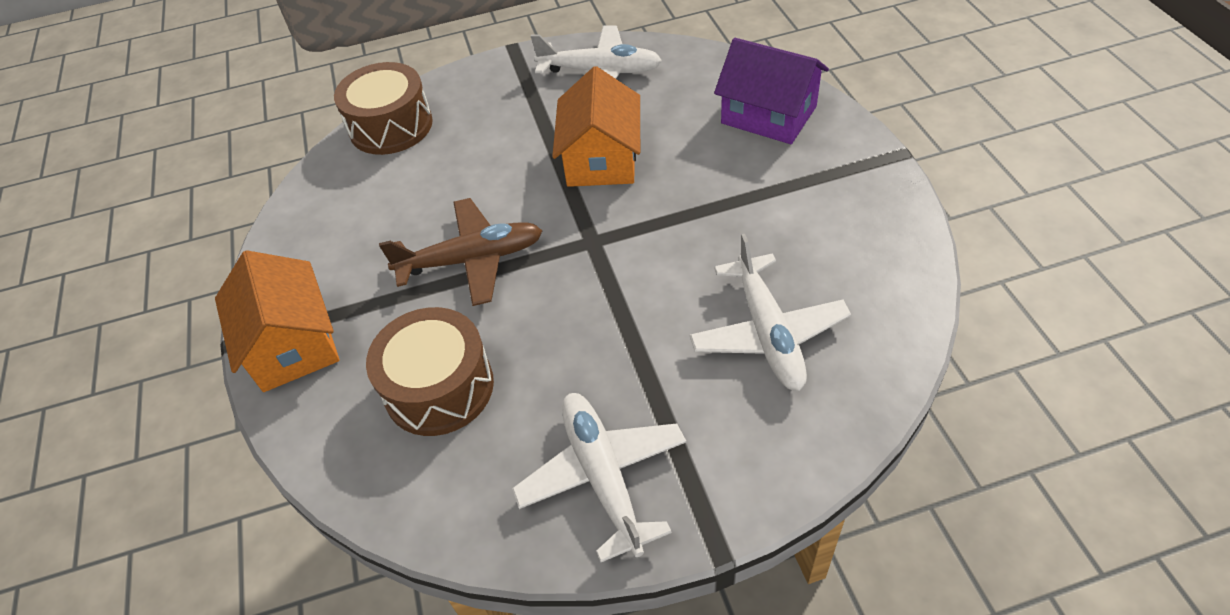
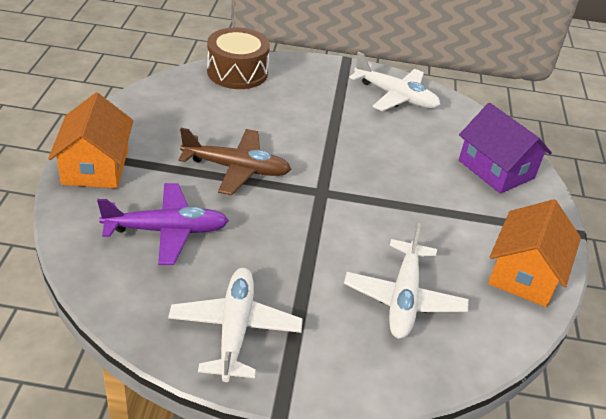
camera: 15 degrees right, 10 degrees down
(439, 387) = (167, 231): brown drum -> purple plane
(601, 158) = (361, 147): orange house -> orange house (524, 273)

